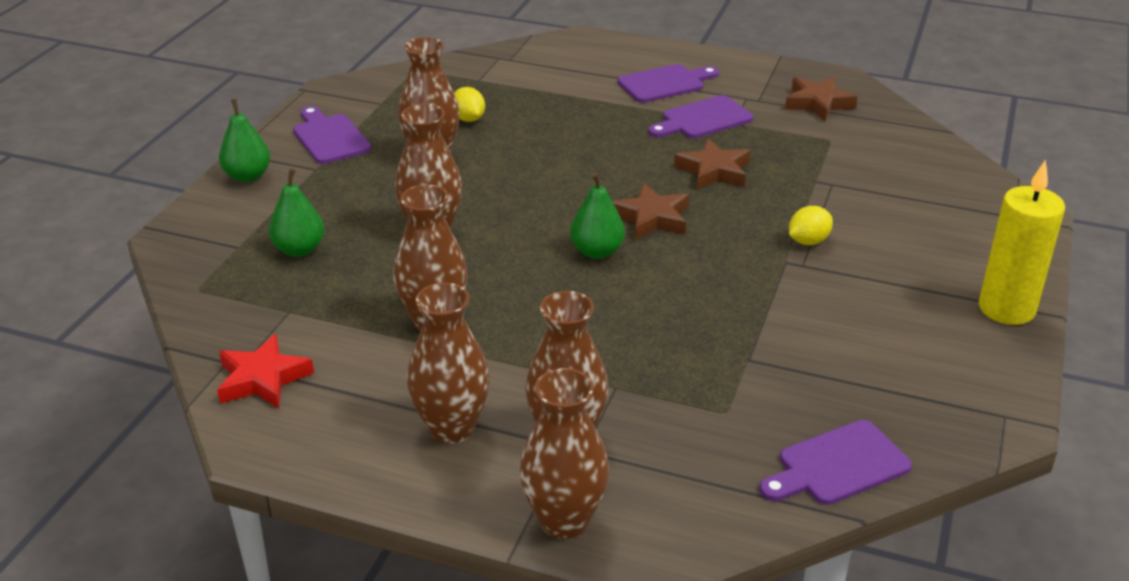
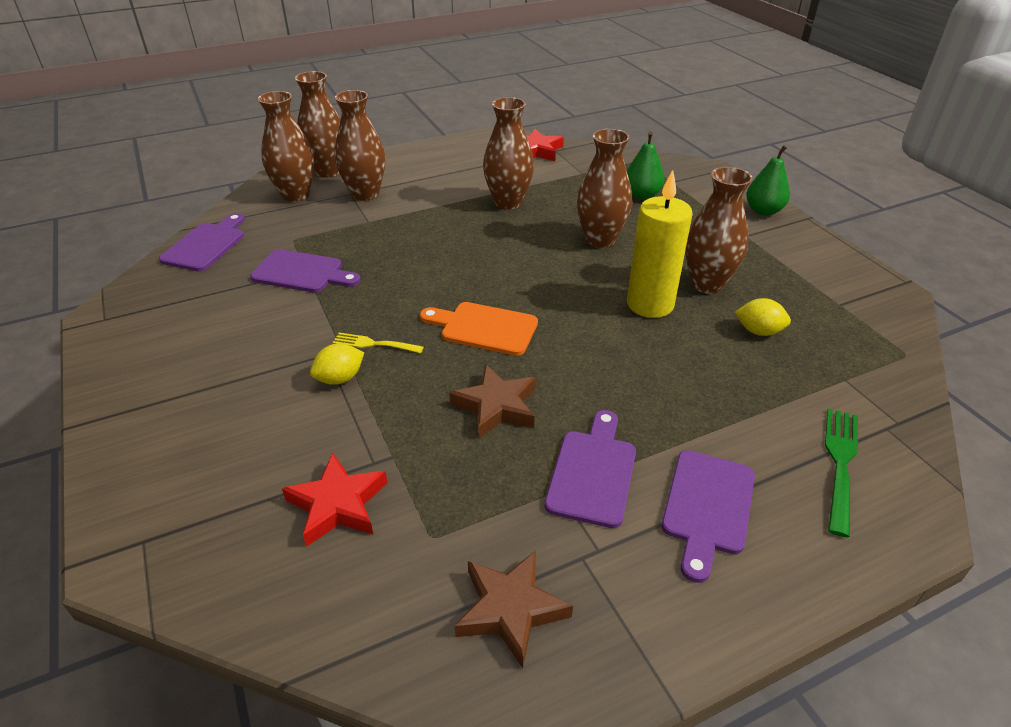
camera: 135 degrees right, 5 degrees up
(329, 137) = (793, 258): purple cutting board -> purple cutting board (302, 272)
(451, 428) = (423, 174): brown vase -> brown vase (295, 195)
(566, 63) = (840, 464): none -> green fork
(597, 251) = (484, 282): green pear -> none
(652, 218) = (484, 328): brown star -> orange cutting board
(754, 251) = (375, 344): none -> yellow fork
(808, 241) = (340, 378): yellow lemon -> yellow lemon turned 45 degrees clockwise
(874, 176) = (337, 504): none -> red star
(1006, 309) = (122, 407): yellow candle -> yellow candle (650, 304)

